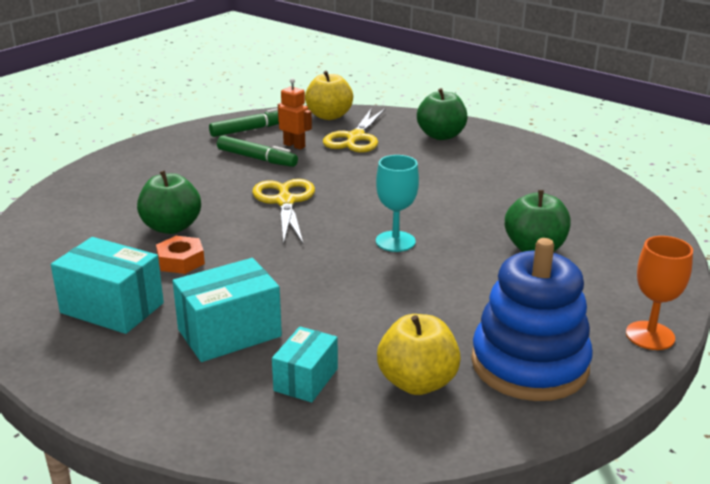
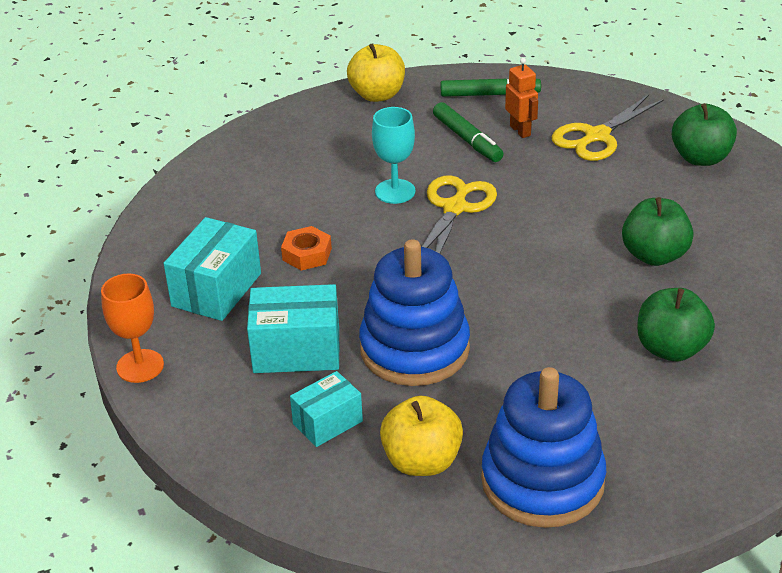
camera: 30 degrees right, 10 degrees up
(112, 308) = (216, 290): turquoise box -> turquoise box turned 60 degrees clockwise
(171, 227) = (324, 210): green apple -> green apple (654, 255)
(329, 116) = (592, 95): yellow apple -> yellow apple (377, 95)
(336, 302) = (414, 349): none -> blue stacking toy
(395, 241) = (528, 293): turquoise goblet -> turquoise goblet (395, 191)
(650, 335) = (697, 494): orange goblet -> orange goblet (140, 366)

